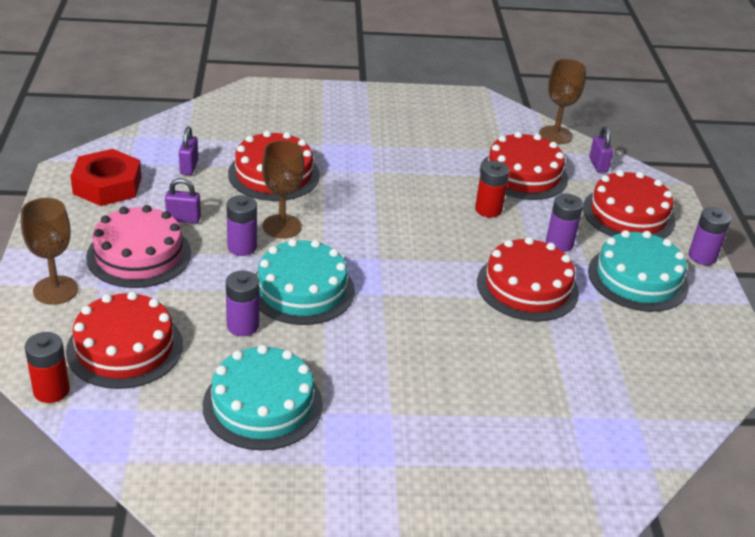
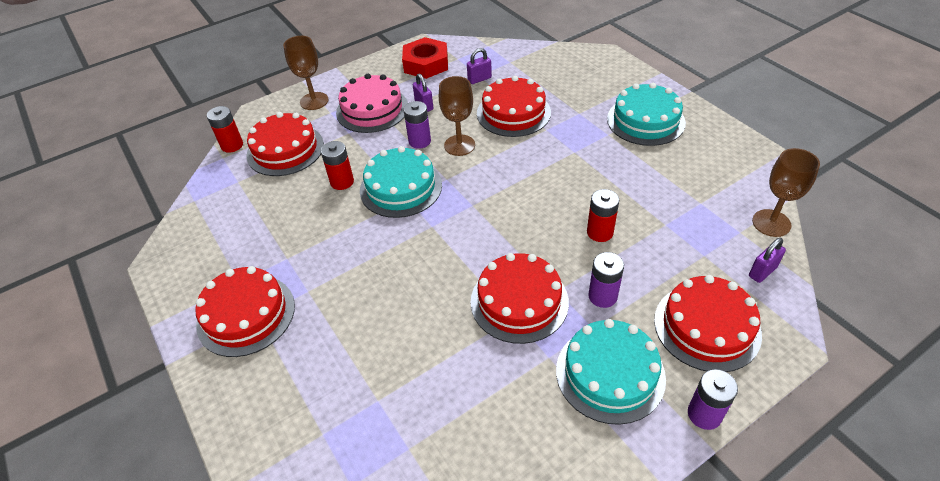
camera: 65 degrees right, 10 degrees up
(243, 326) = (342, 182): purple battery -> red battery
(262, 404) = (275, 227): turquoise cake -> turquoise cake (645, 120)
(523, 174) = (679, 230): red cake -> red cake (246, 314)

